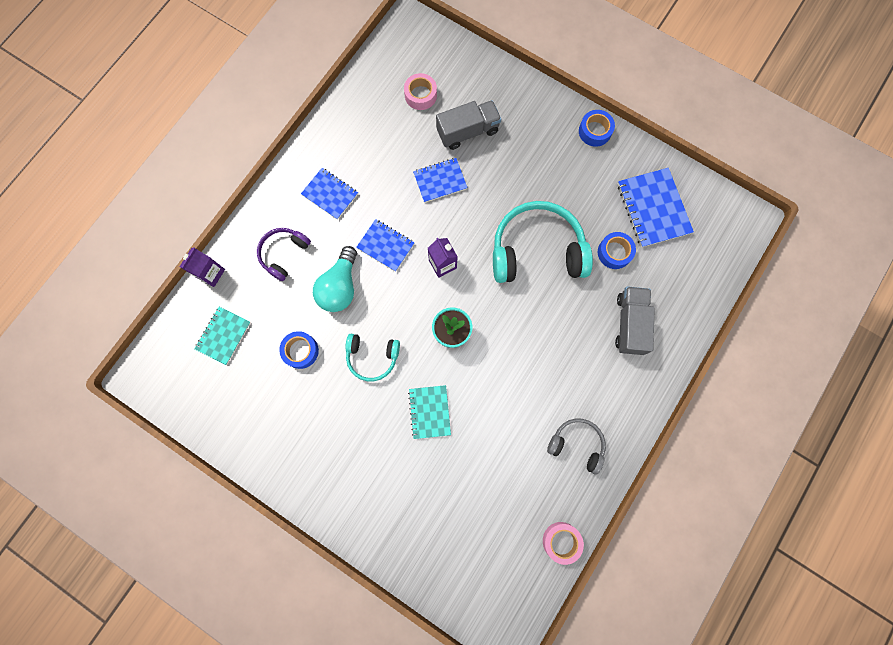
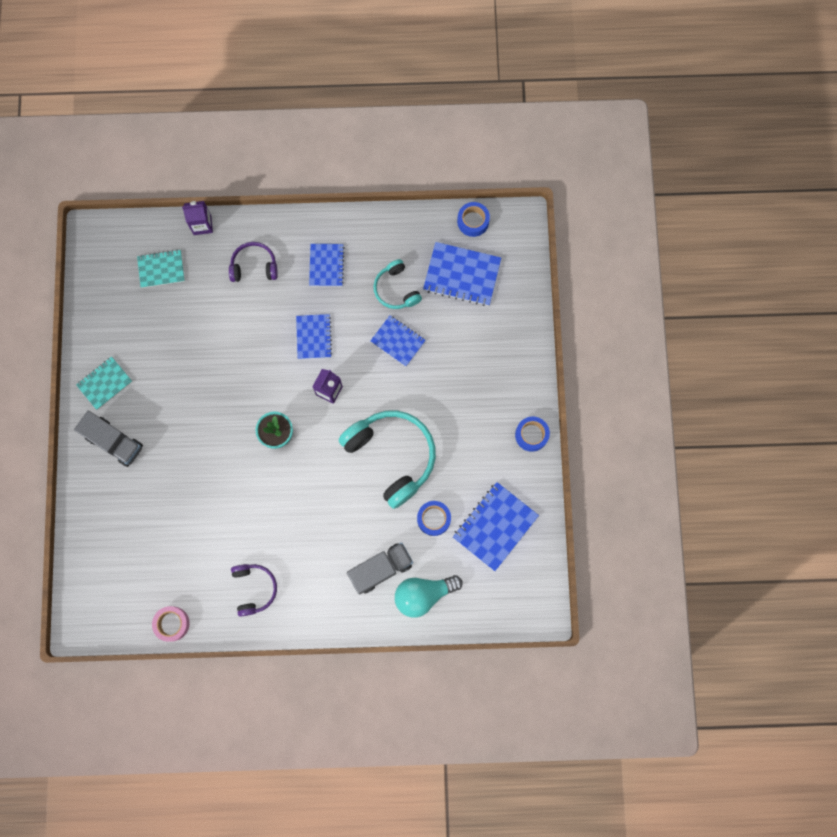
camera: 55 degrees right, 0 degrees up
(300, 351) = (187, 333): blue tape -> blue tape (473, 221)
(340, 287) = (257, 326): turquoise light bulb -> turquoise light bulb (423, 594)
(372, 357) = (218, 389): turquoise headphones -> turquoise headphones (396, 289)
(420, 95) = (462, 275): pink tape -> blue notebook
(429, 412) = (205, 460): turquoise notebook -> turquoise notebook (105, 383)
(467, 131) = (456, 333): grey truck -> grey truck (114, 442)
(577, 444) = (254, 588): grey headphones -> purple headphones

